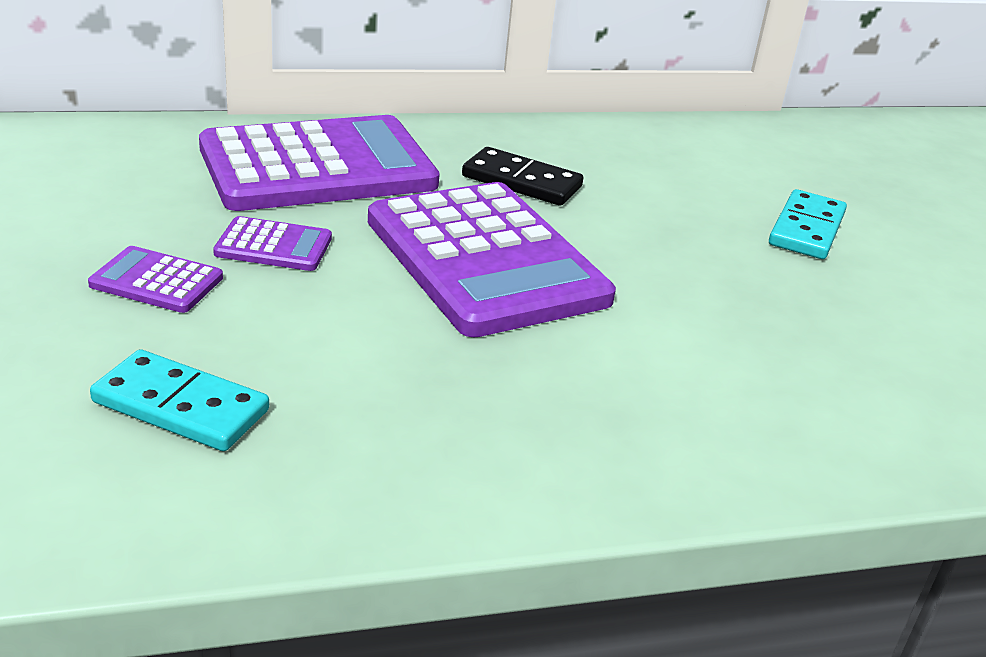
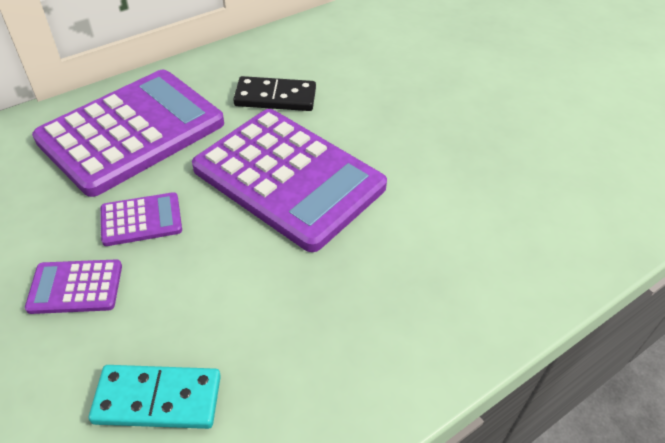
camera: 20 degrees left, 15 degrees up
(806, 229) = (463, 78): turquoise domino -> none

